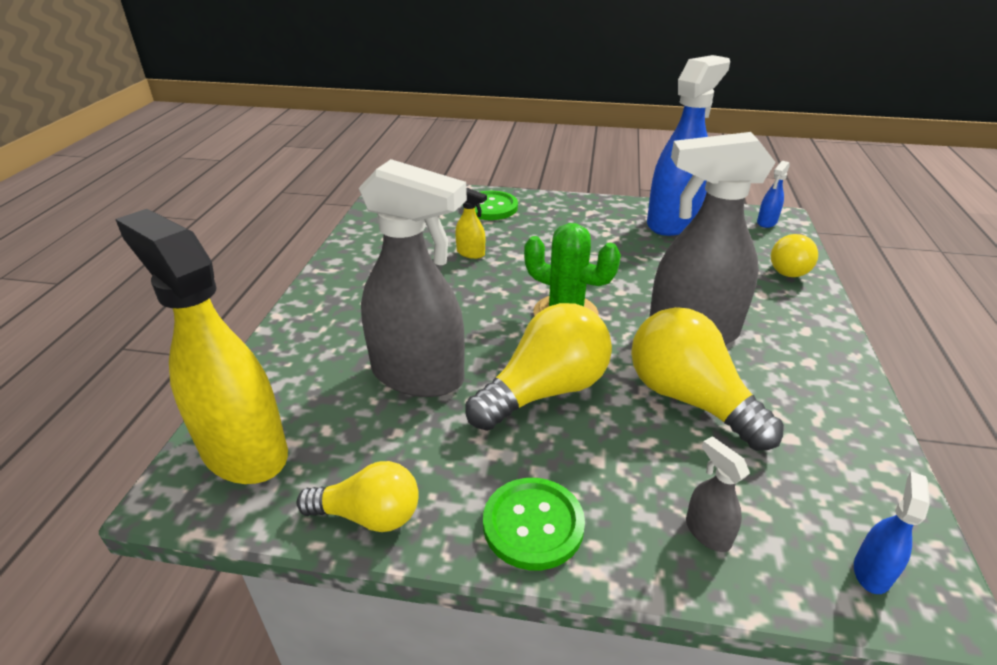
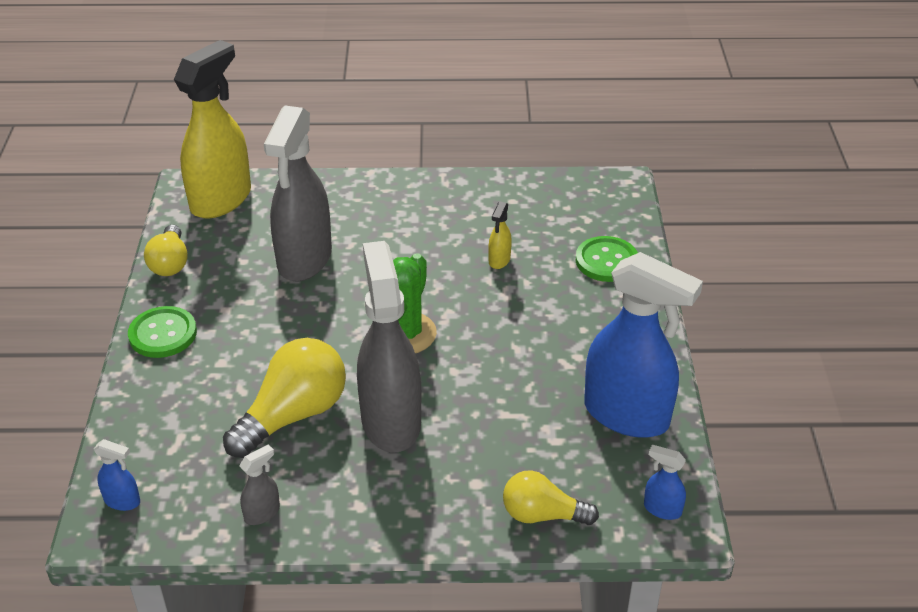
camera: 80 degrees right, 5 degrees up
(545, 391) = (294, 329): yellow light bulb -> none
(707, 532) = (156, 418): grey spray bottle -> grey spray bottle (262, 513)

